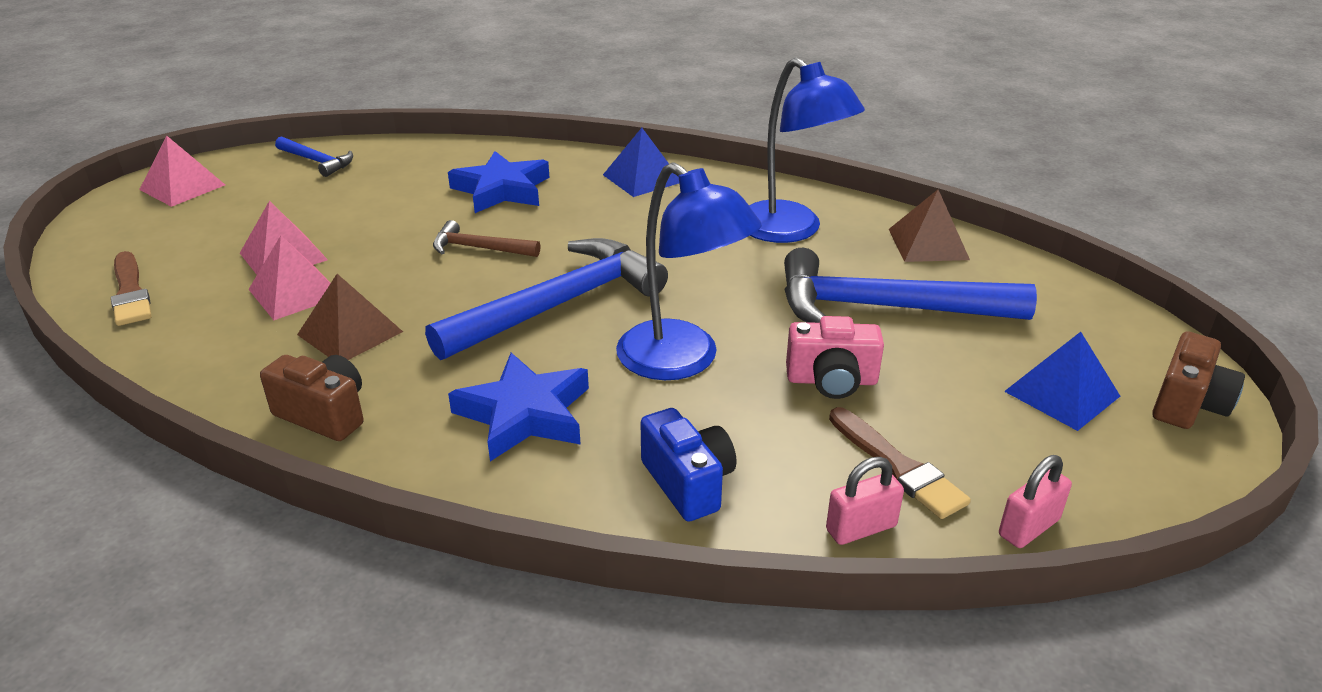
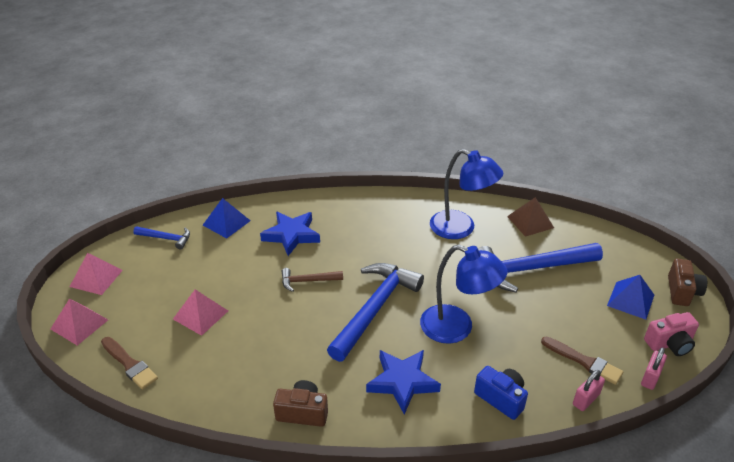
camera: 20 degrees left, 5 degrees up
(295, 292) = (227, 338): pink pyramid -> pink pyramid (79, 324)
(350, 333) = (278, 357): brown pyramid -> none
(642, 178) = (363, 209): blue pyramid -> blue pyramid (226, 222)
(831, 380) = (531, 320): pink camera -> pink camera (669, 344)

